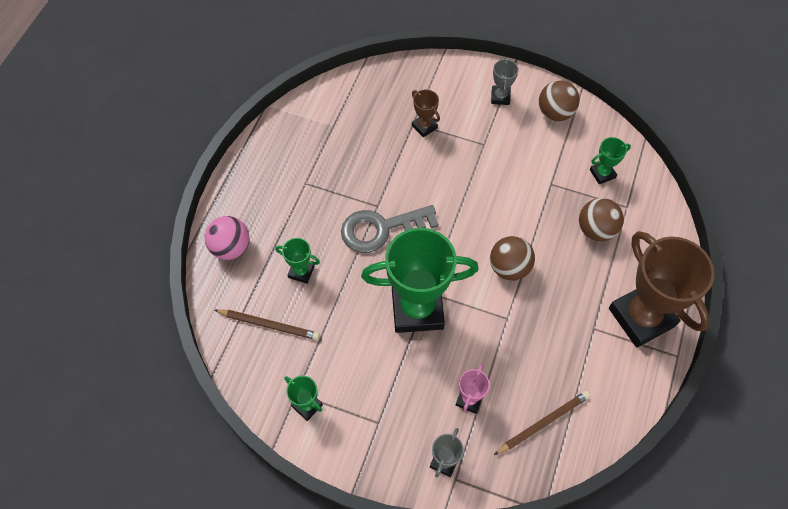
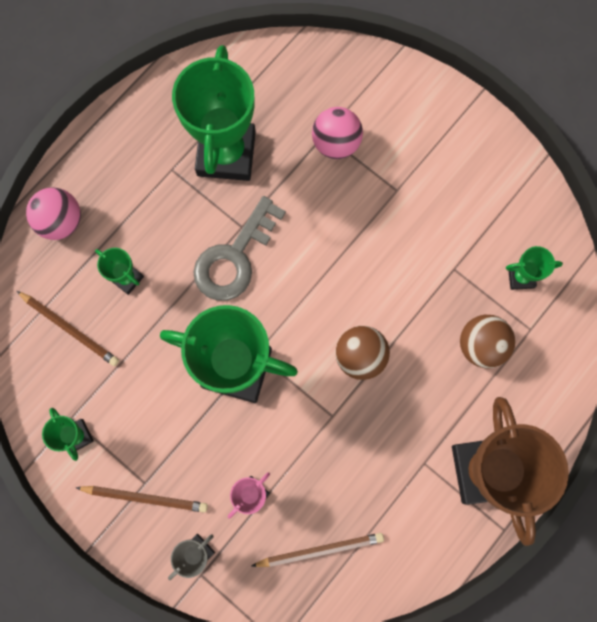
camera: 20 degrees right, 15 degrees up
(344, 159) = (226, 154): none -> green trophy
(381, 229) = (235, 257): grey key -> grey key turned 60 degrees counterclockwise
(383, 434) = (145, 497): none -> brown pencil
(424, 127) = (336, 143): brown trophy -> pink ball
(500, 97) = (443, 134): grey trophy -> none
(555, 113) = (500, 178): brown ball -> none

